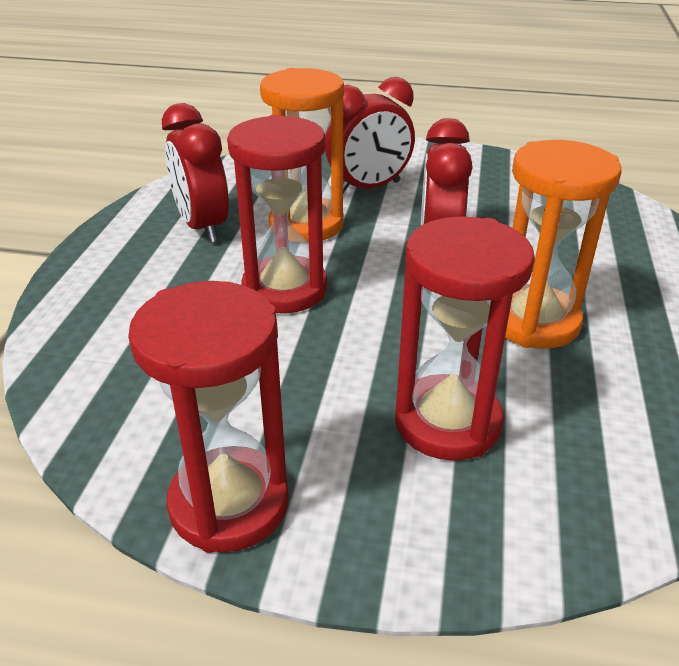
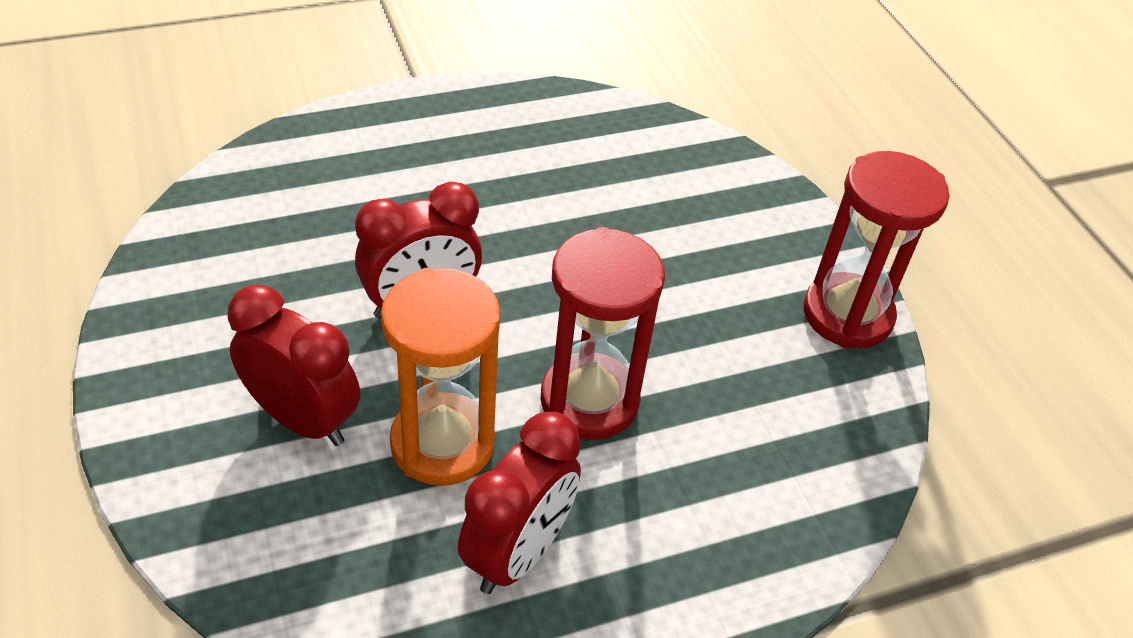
camera: 125 degrees left, 10 degrees up
(447, 422) = (677, 230): red hourglass -> none
(534, 321) = (511, 210): orange hourglass -> none

